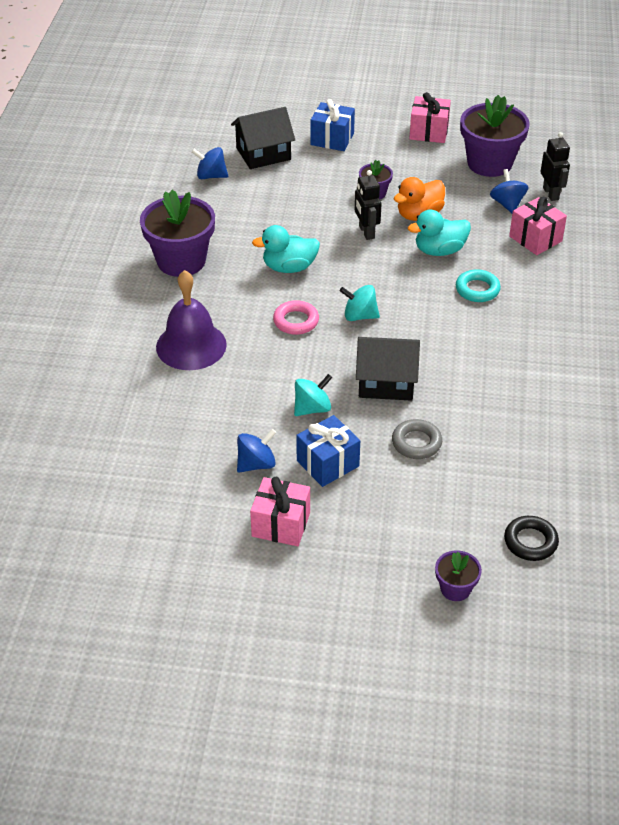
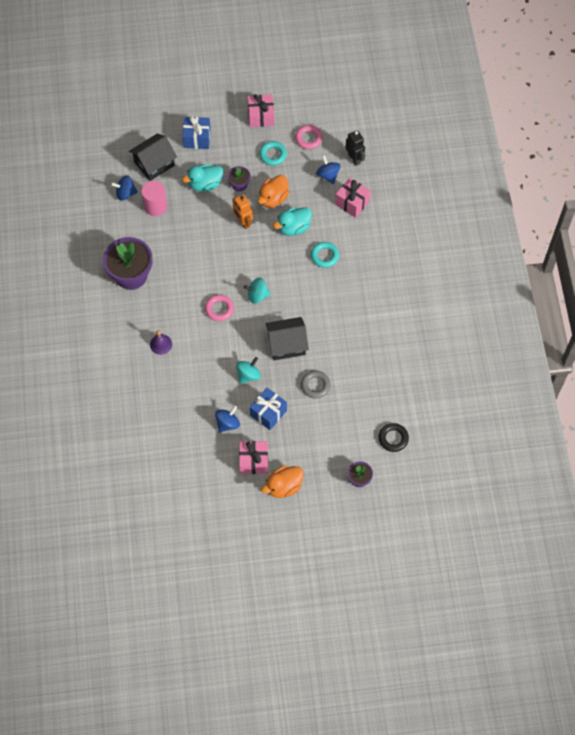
camera: 15 degrees left, 20 degrees up
(191, 345) = (161, 344): purple bell -> purple bell, size x0.50
(247, 195) = (155, 206): none -> pink cylinder
(289, 267) = (202, 265): turquoise duck -> turquoise duck (205, 184)
(320, 571) = (284, 486): none -> orange duck
(366, 232) = (243, 222): black robot -> orange robot
(433, 171) = (273, 155): none -> turquoise ring
(489, 163) = (308, 139): purple flower pot -> pink ring

